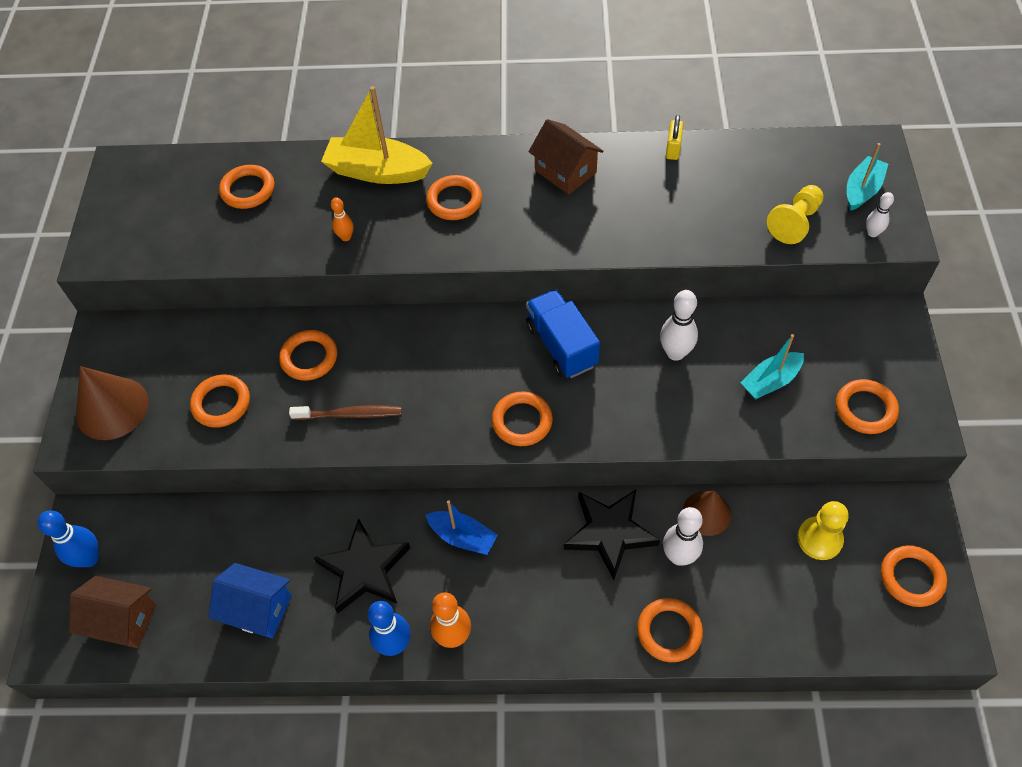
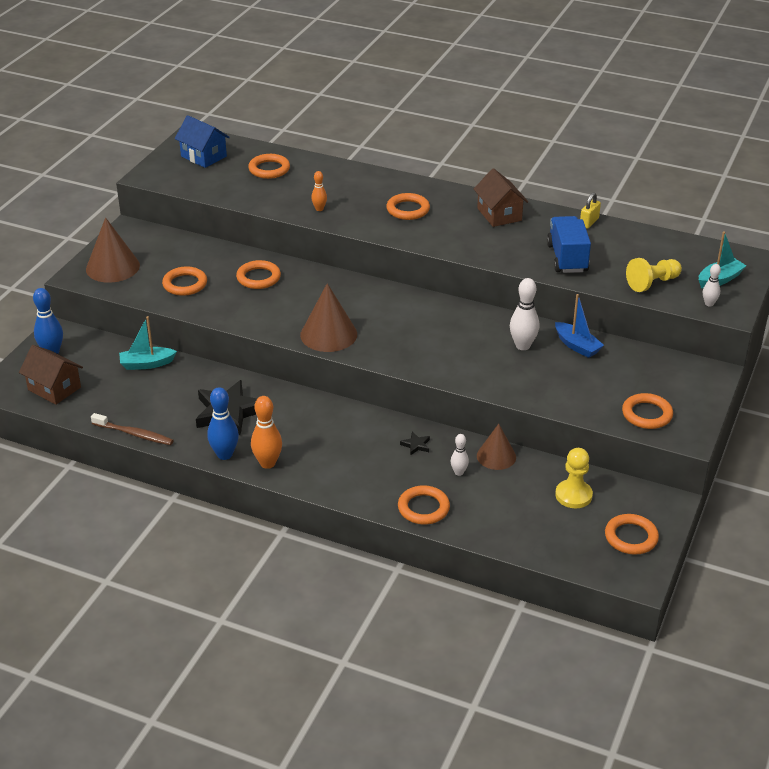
camera: 20 degrees right, 20 degrees down
(258, 609) = (145, 409): blue house -> blue house (203, 156)
(350, 414) = (267, 313): brown toothbrush -> brown toothbrush (134, 434)
(377, 171) = (364, 181): yellow boat -> none
(443, 422) = (328, 334): none -> brown cone
(462, 537) = (308, 416): blue boat -> blue boat (577, 346)
(522, 421) = (384, 349): orange ring -> none
(561, 345) = (441, 319): blue truck -> blue truck (567, 258)
(609, 533) = (416, 445): black star -> black star, size x0.41
(679, 556) = (459, 472): white bowling pin -> white bowling pin, size x0.58
(770, 381) = (584, 380): turquoise boat -> turquoise boat (147, 364)

